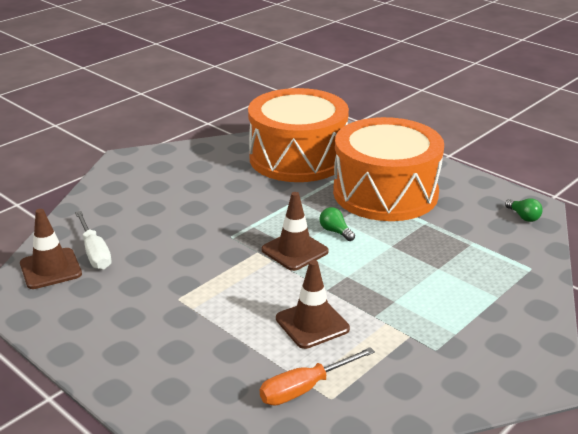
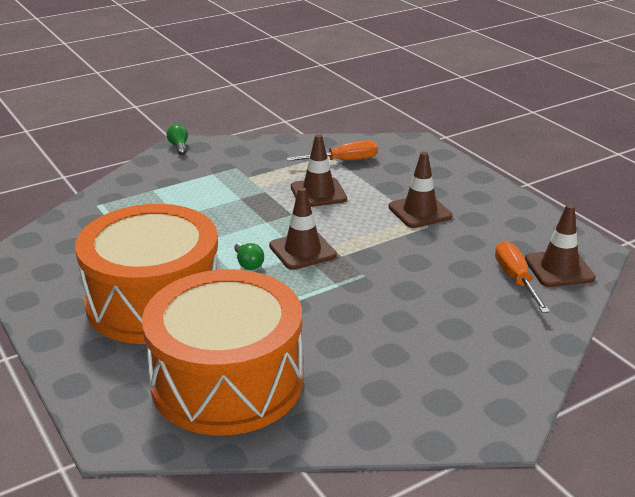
camera: 165 degrees left, 0 degrees up
(95, 252) = (516, 279): white screwdriver -> orange screwdriver
(189, 316) = (420, 212): none -> brown traffic cone
(523, 217) = (37, 249): green light bulb -> green light bulb (179, 146)

